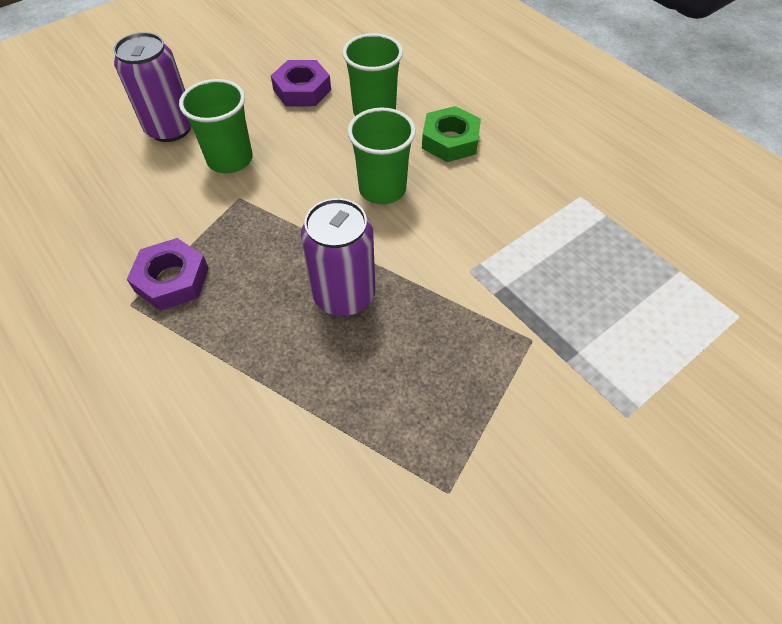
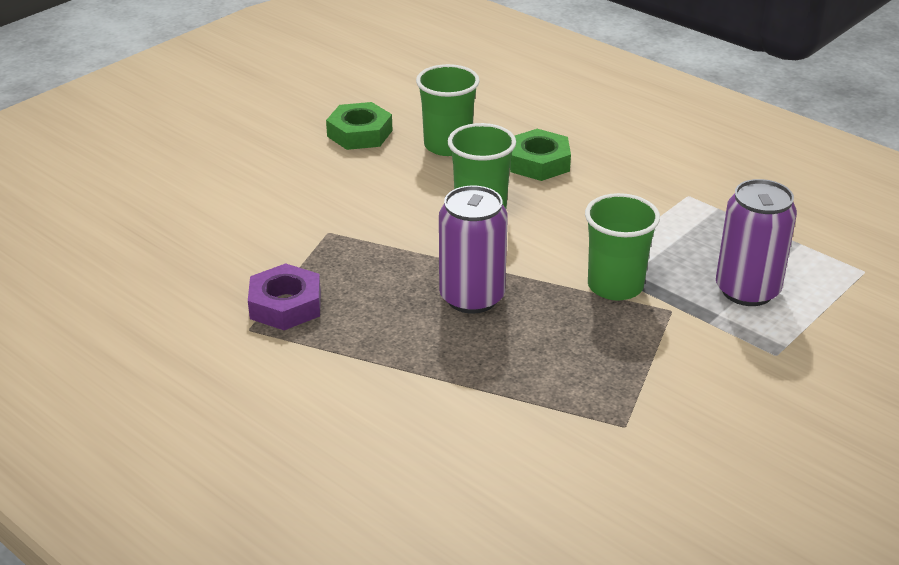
camera: 10 degrees left, 20 degrees down
(170, 128) = (224, 181): purple can -> purple can (747, 290)
(230, 159) = (304, 201): green cup -> green cup (615, 286)
(302, 90) = (360, 133): purple nut -> green nut

